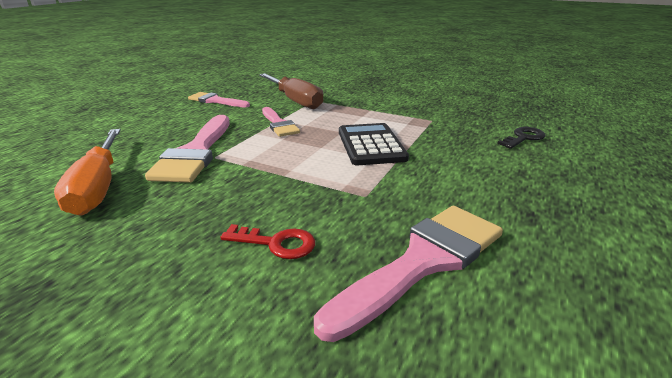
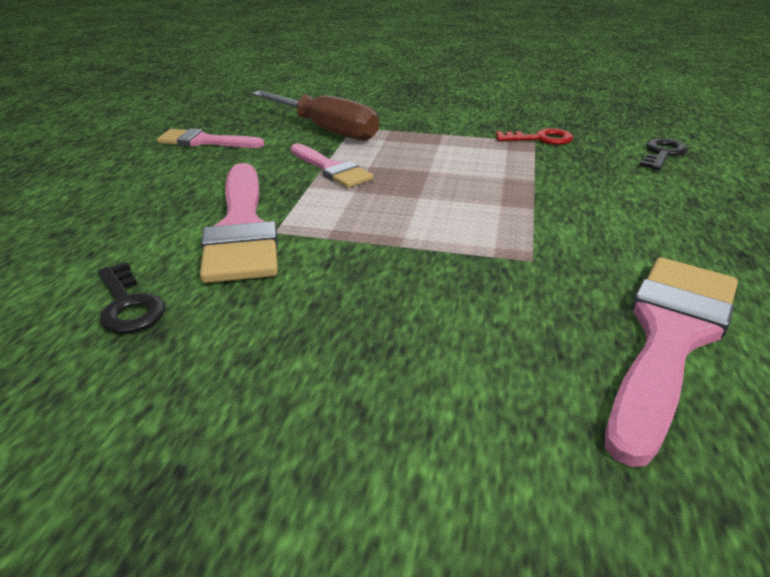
camera: 15 degrees left, 5 degrees up
(98, 187) = (129, 305): orange screwdriver -> black key
(276, 243) = (470, 346): red key -> red key (540, 139)
(371, 145) = (483, 186): black calculator -> none

